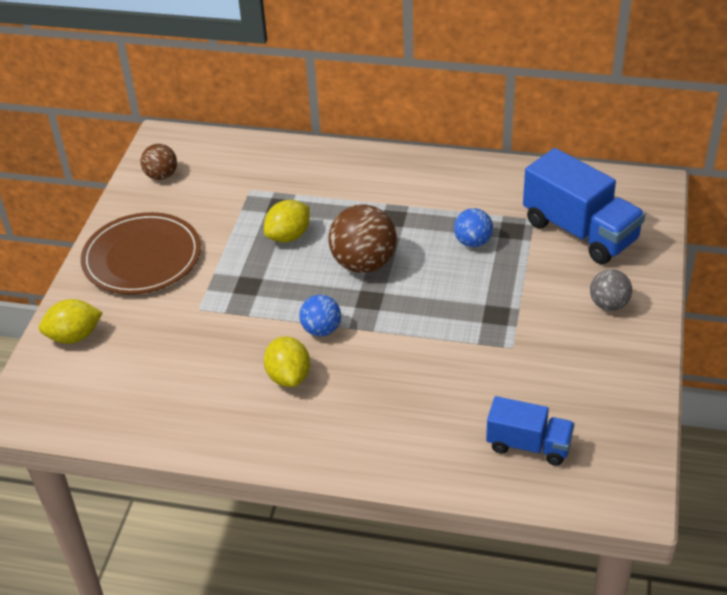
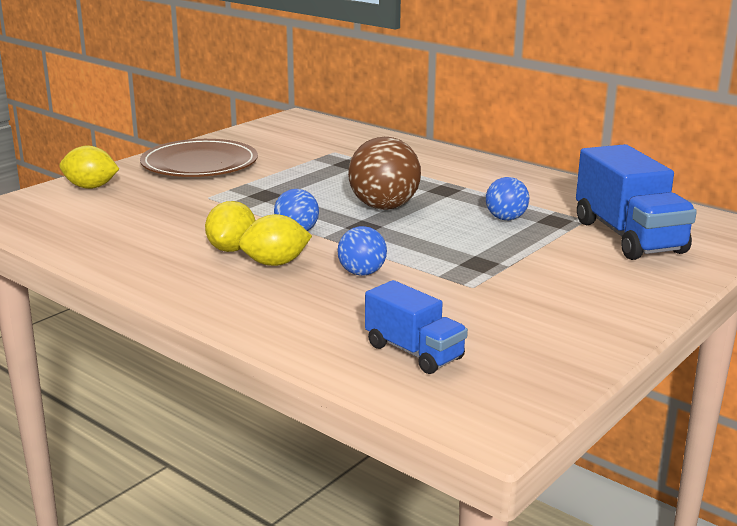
camera: 25 degrees right, 20 degrees down
(161, 176) = (271, 132): brown ball -> none
(288, 236) = (335, 179): yellow lemon -> yellow lemon (275, 263)
(418, 365) = (362, 273): none -> blue ball
(608, 304) = (612, 286): grey ball -> none

